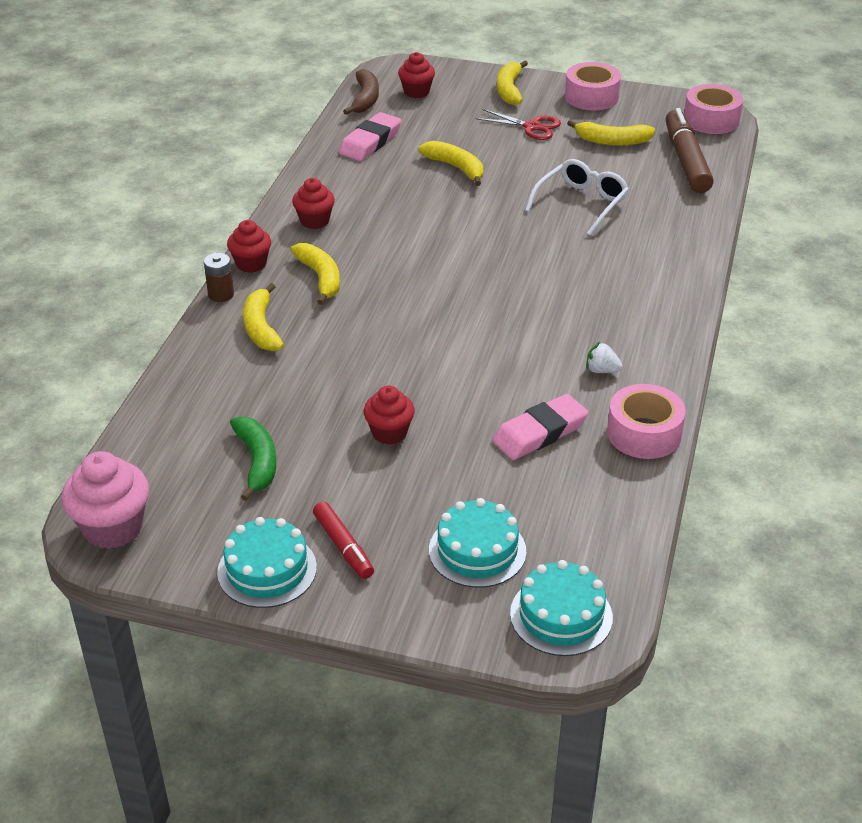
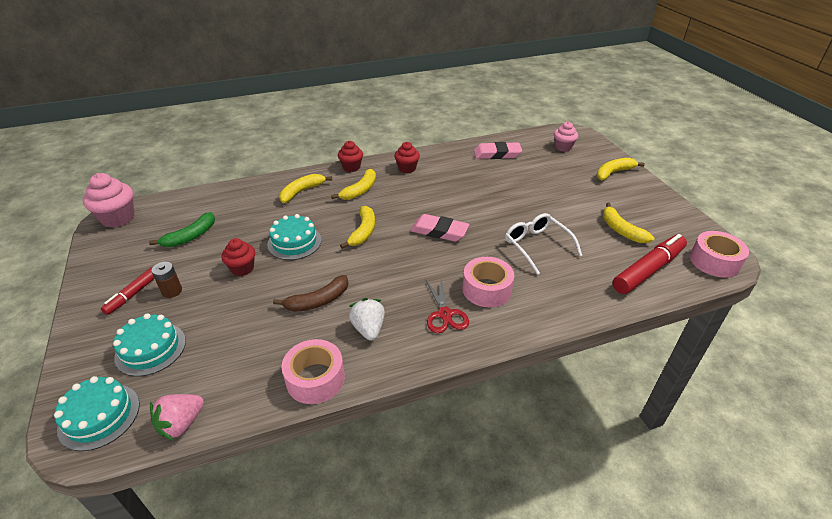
camera: 55 degrees right, 0 degrees up
(221, 294) = (318, 170): brown battery -> brown battery (172, 291)
(267, 570) = (103, 276): turquoise cake -> turquoise cake (294, 242)
(365, 99) = (532, 137): brown banana -> brown banana (318, 301)
(416, 92) = (563, 147): red cupcake -> pink cupcake
(456, 168) = (510, 188): yellow banana -> yellow banana (363, 232)
(532, 127) = (589, 195): red scissors -> red scissors (445, 314)
(540, 433) = (282, 328): pink eraser -> pink eraser (439, 231)
(581, 203) = (537, 246): white glasses -> white glasses turned 120 degrees counterclockwise
(591, 97) = (655, 203): pink tape -> pink tape (486, 289)
(601, 370) = (368, 329): white strawberry -> white strawberry, size x1.53
(628, 550) = (181, 424): none -> pink strawberry
(686, 160) = (648, 270): brown marker -> red marker

